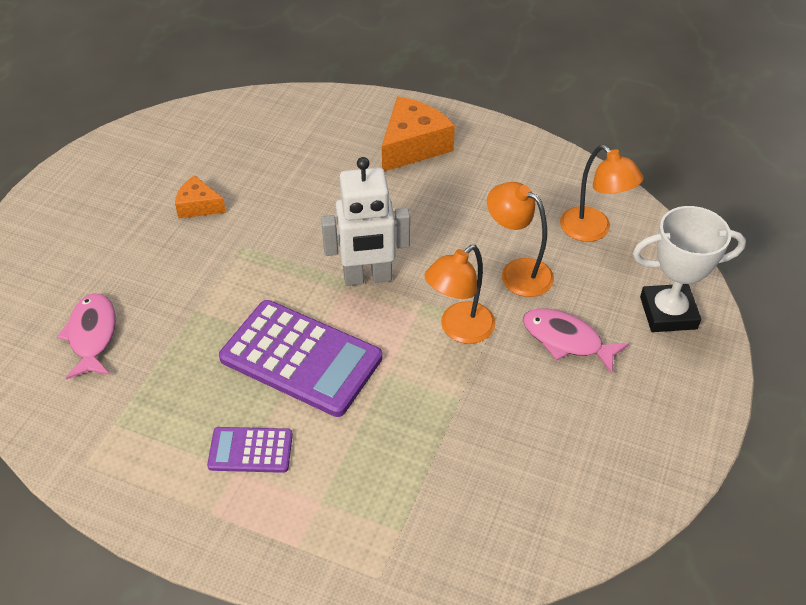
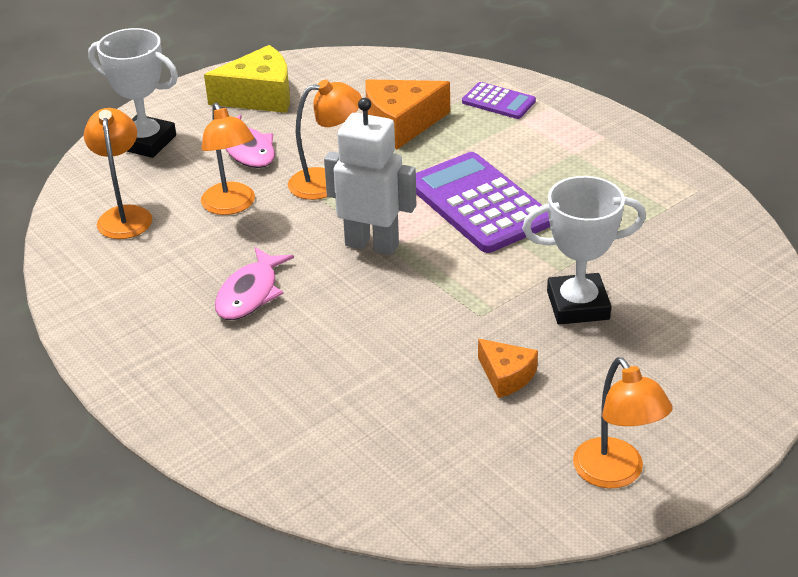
camera: 150 degrees left, 10 degrees down
(92, 335) = (671, 280): pink fish -> pink fish (250, 293)
(99, 169) = (615, 474): none -> orange lamp
(166, 281) = (578, 305): none -> white trophy
(250, 450) = (557, 160): purple calculator -> purple calculator (498, 102)
(413, 146) = (203, 362): orange cheese -> orange cheese (401, 124)
(630, 423) = (259, 96): none -> yellow cheese

